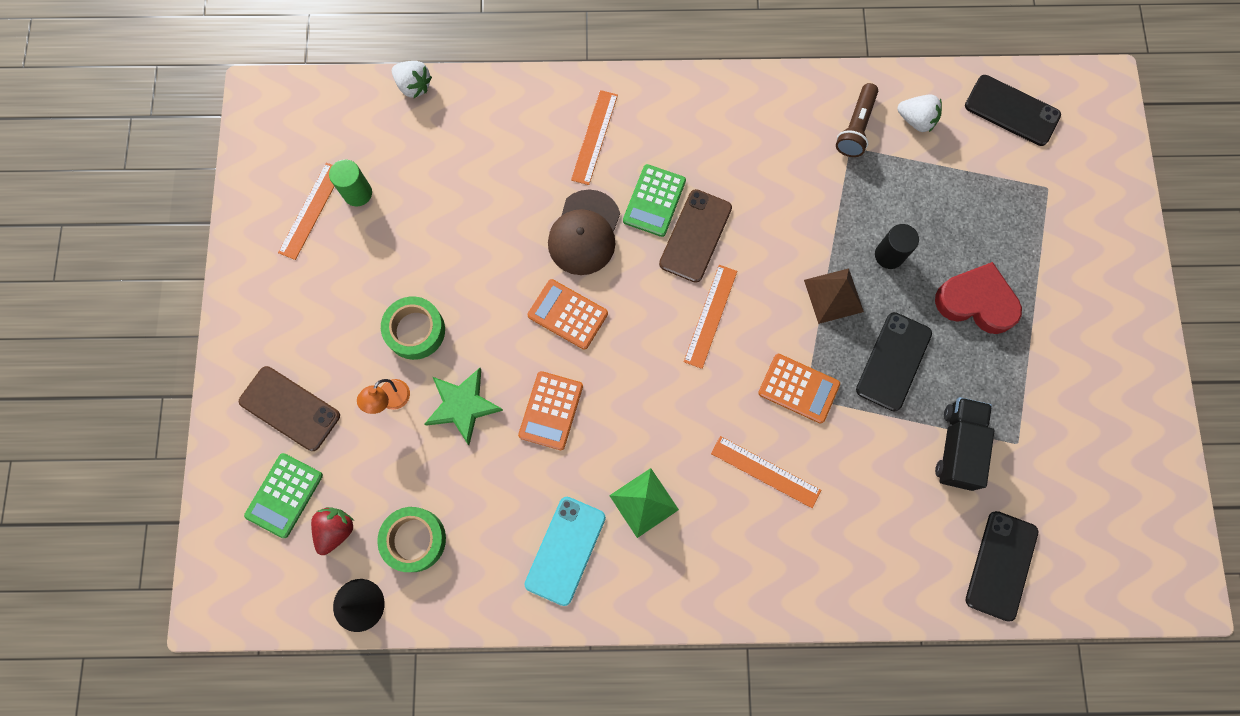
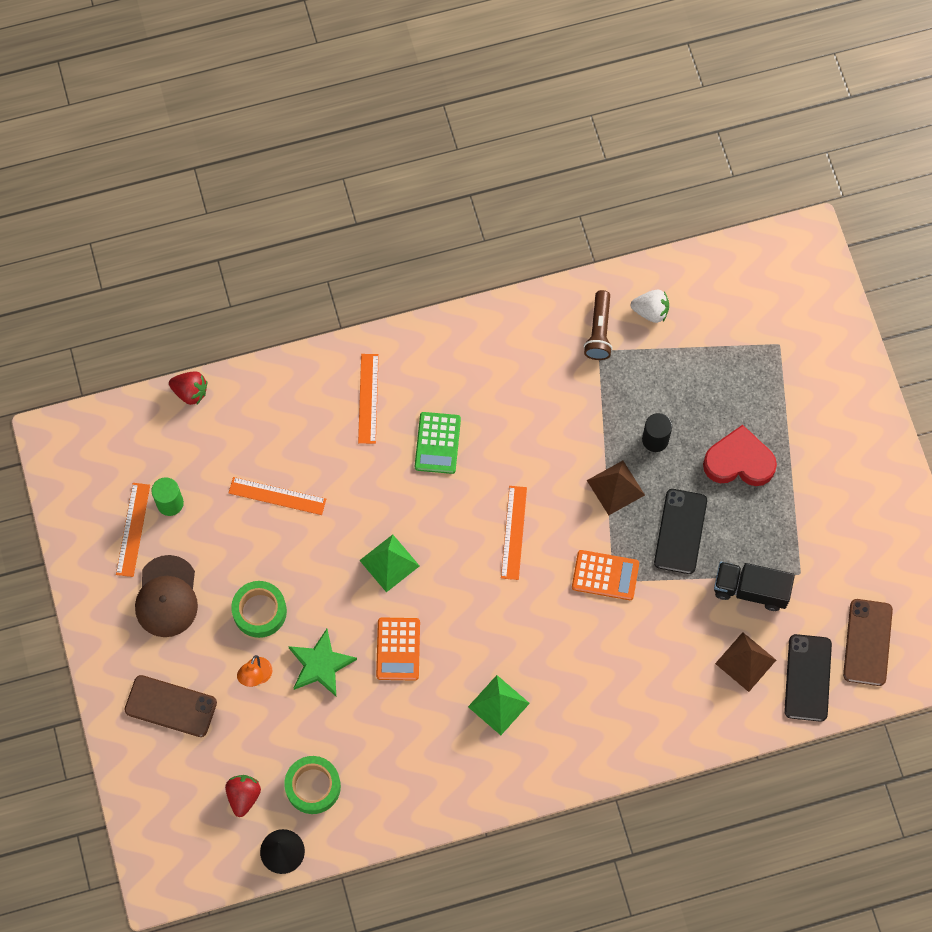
camera: 15 degrees left, 5 degrees down
(284, 495) = (190, 779): green calculator -> none
(414, 86) = (190, 392): white strawberry -> red strawberry
(565, 550) = (443, 761): turquoise phone -> none
(568, 314) = (389, 563): orange calculator -> green pyramid
(584, 233) = (384, 487): brown cap -> brown cap (167, 597)
(695, 236) = (482, 465): brown phone -> brown phone (867, 642)
(765, 472) = (594, 653): orange ruler -> orange ruler (277, 496)
(934, 527) = (745, 661): none -> brown pyramid
(957, 447) = (750, 590): black truck -> black truck turned 75 degrees counterclockwise
(1012, 110) = (733, 281): black phone -> none

